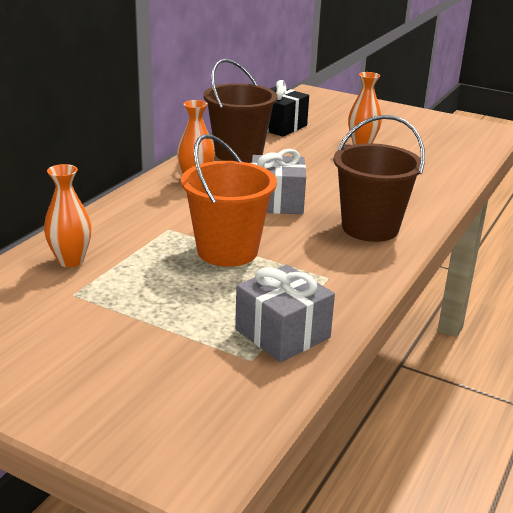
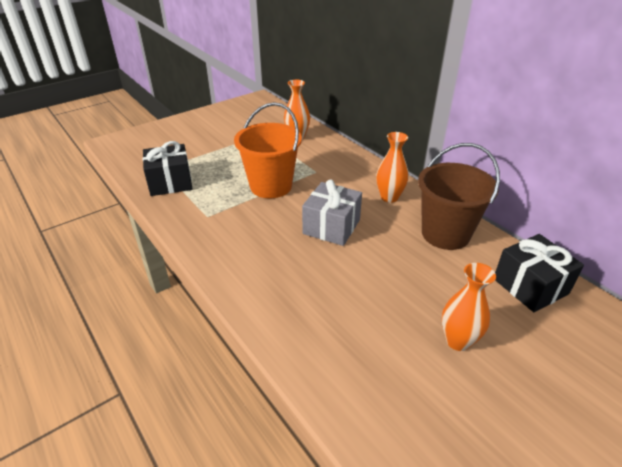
camera: 115 degrees right, 10 degrees up
(282, 333) = (170, 182): grey gift -> black gift
(370, 228) = (257, 262): brown bucket -> none

